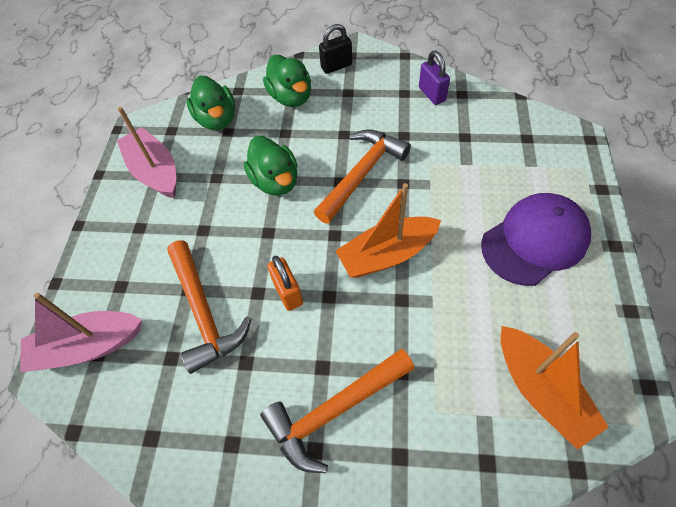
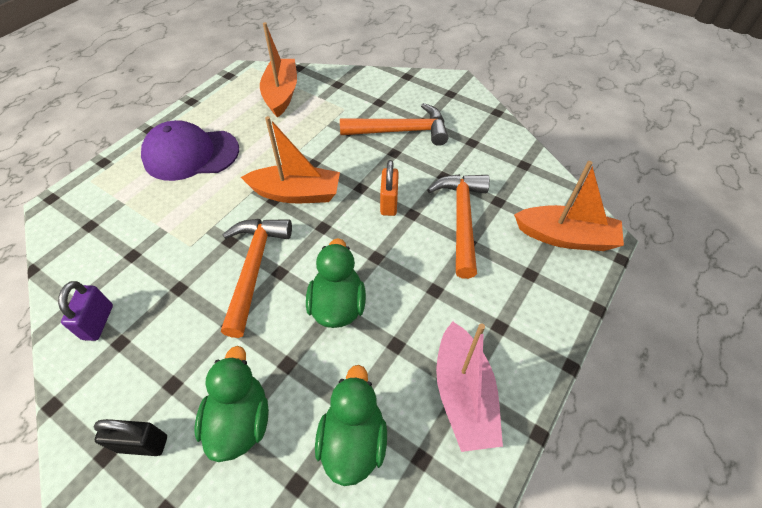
camera: 155 degrees left, 5 degrees down
(88, 347) = (565, 237): pink boat -> orange boat
(362, 174) = (254, 268): orange hammer -> orange hammer turned 120 degrees clockwise

